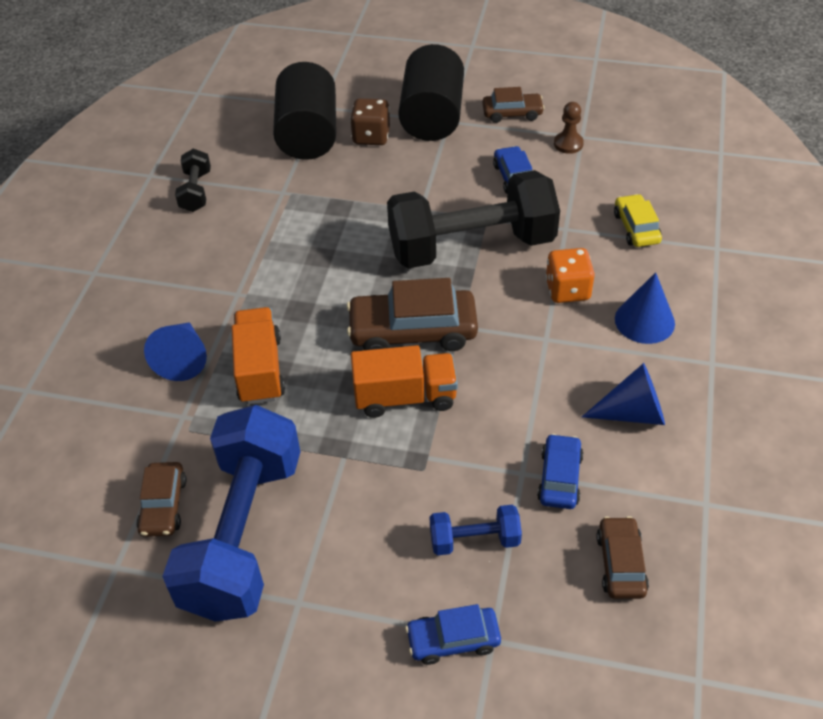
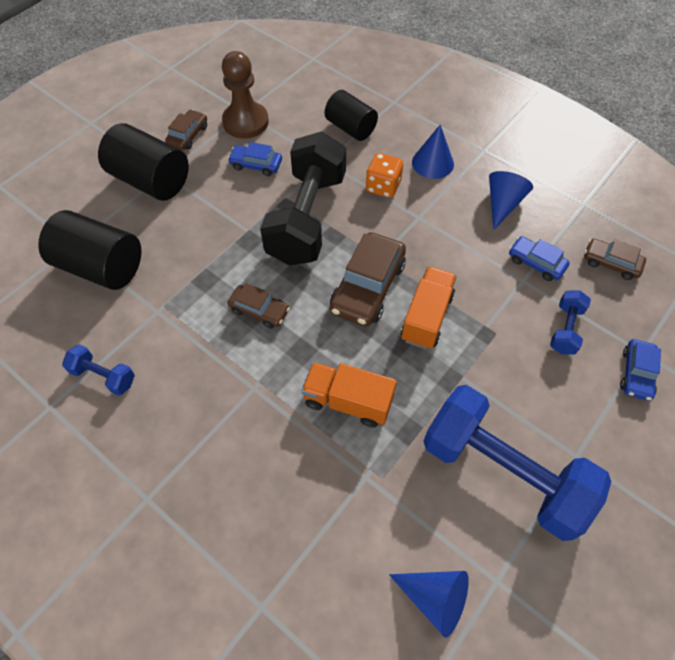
camera: 65 degrees left, 10 degrees up
(163, 505) = (451, 523): brown car -> brown car (259, 310)
(183, 359) = (303, 455): blue cone -> blue cone (435, 598)
(196, 191) = (103, 376): black dumbbell -> blue dumbbell
(371, 136) = (140, 226): brown dice -> none
(568, 144) = (245, 122): brown pawn -> brown pawn, size x1.97
(636, 228) = (350, 128): yellow car -> black cylinder

